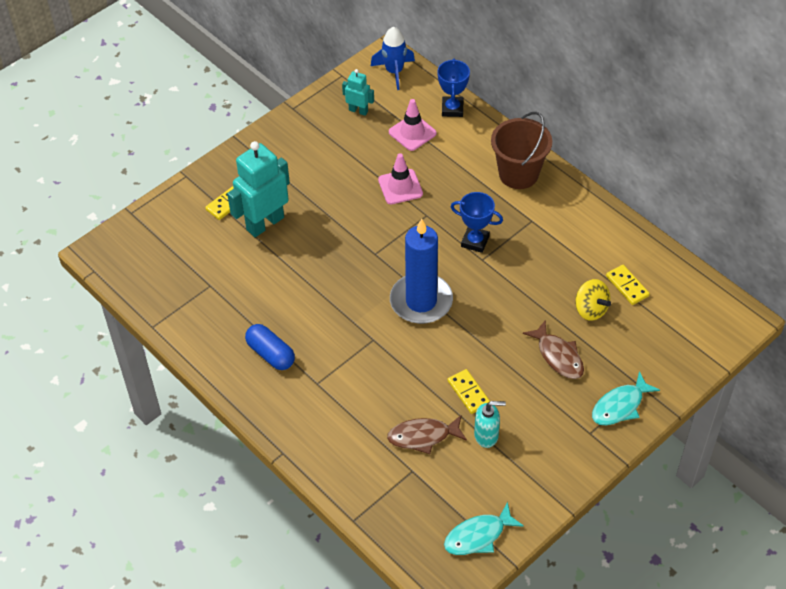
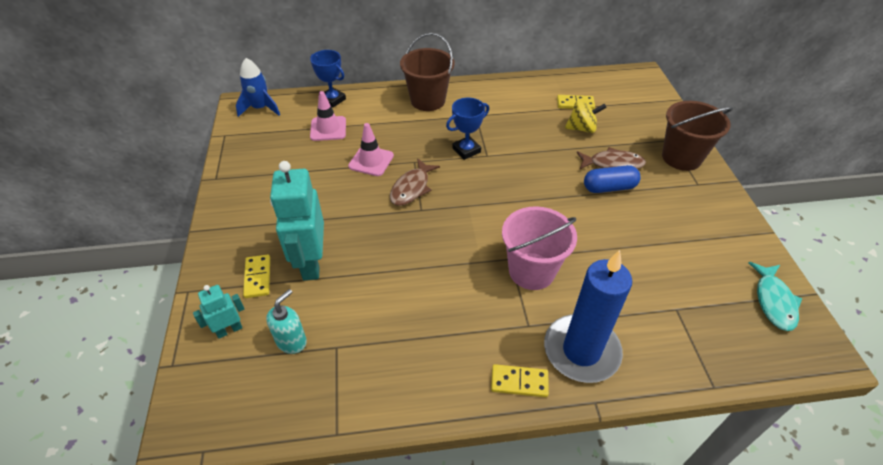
camera: 55 degrees left, 5 degrees down
(270, 354) = (464, 343): blue capsule -> blue capsule (609, 188)
(358, 110) = (270, 144): turquoise robot -> turquoise robot (229, 330)
(371, 359) = (531, 271): none -> pink bucket
(421, 301) = (496, 208): blue candle -> blue candle (581, 351)
(423, 436) = (642, 281): brown fish -> brown fish (411, 188)
(468, 392) = (613, 229): yellow domino -> yellow domino (519, 382)
(486, 435) = (666, 241): turquoise soap dispenser -> turquoise soap dispenser (291, 341)
(620, 406) = (681, 157): turquoise fish -> brown bucket

